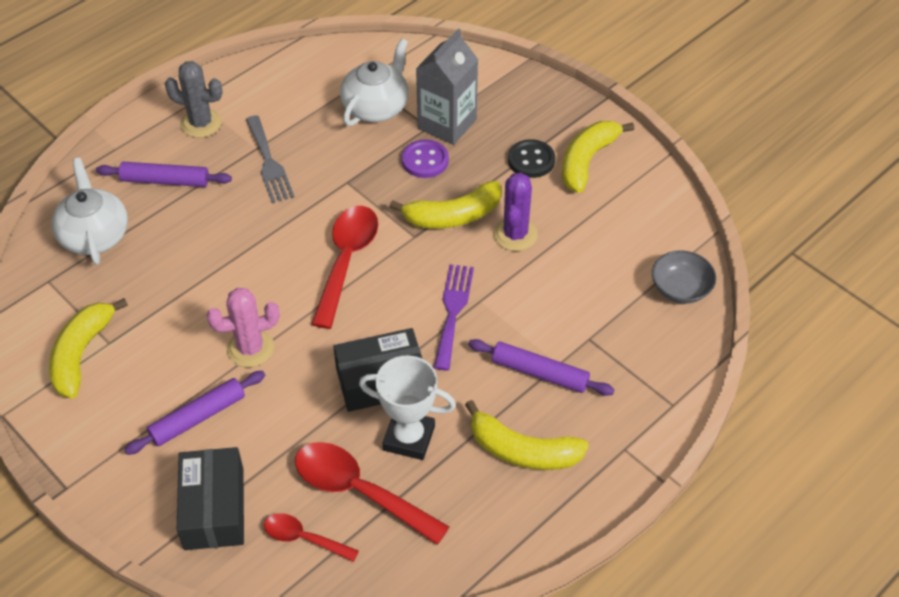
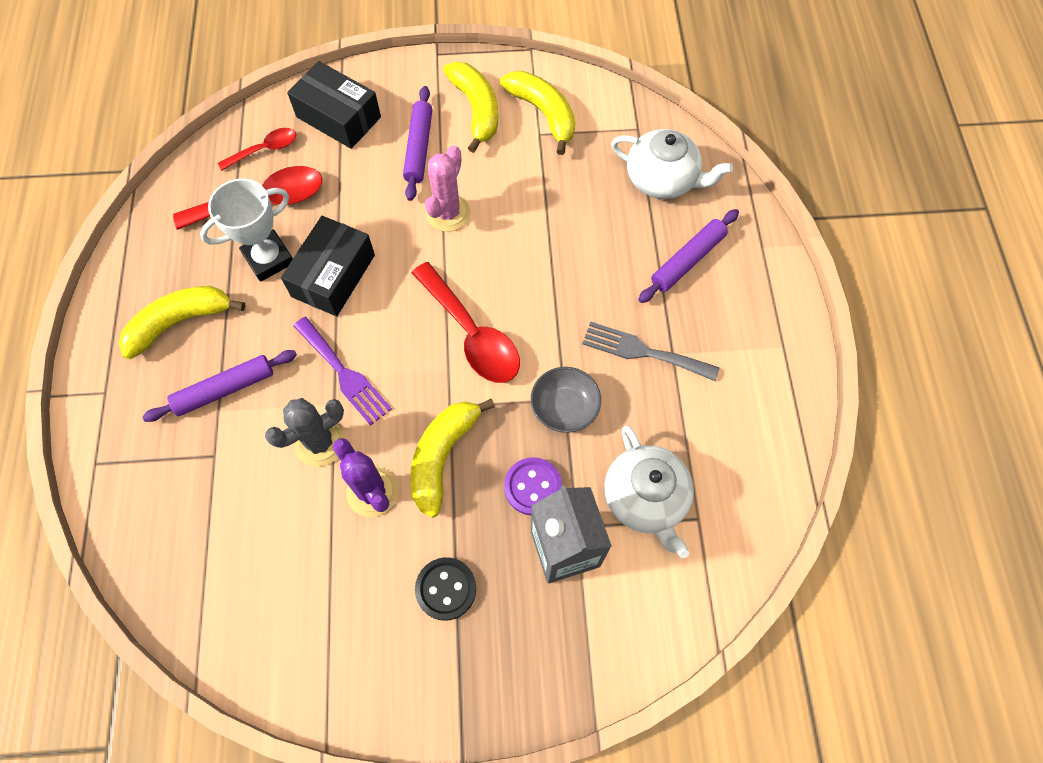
camera: 130 degrees right, 15 degrees up
(201, 123) = (744, 330): grey cactus -> grey cactus (320, 442)
(587, 161) = (395, 646): yellow banana -> yellow banana (476, 109)
(680, 289) = (177, 583): grey bowl -> grey bowl (564, 407)

